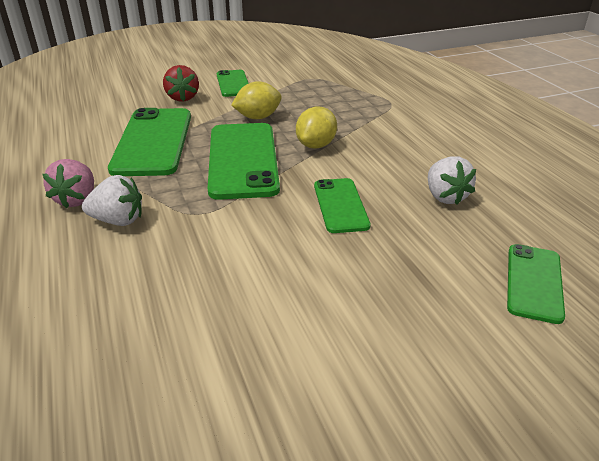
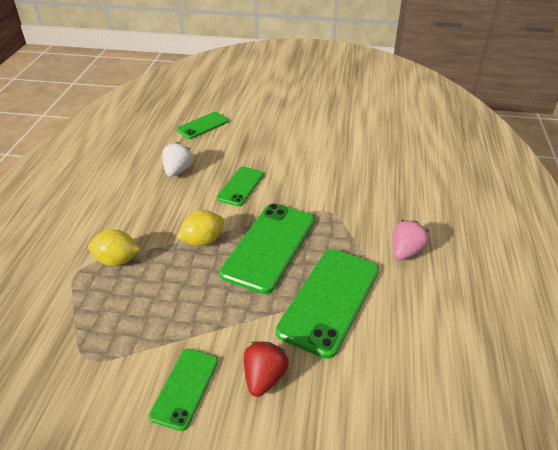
camera: 150 degrees left, 5 degrees up
(118, 220) = (379, 223): white strawberry -> none
(258, 117) = (214, 299): yellow lemon -> yellow lemon (117, 260)

